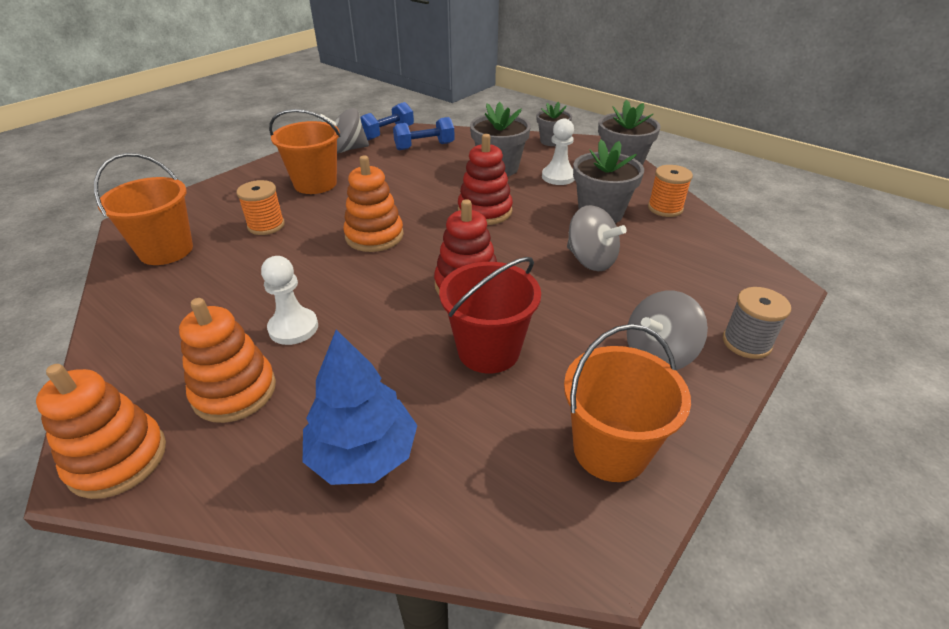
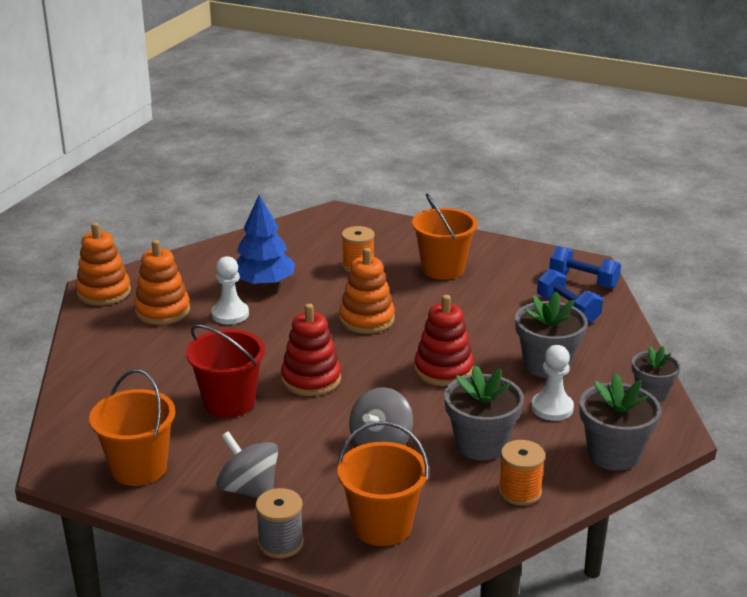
camera: 75 degrees right, 10 degrees down
(166, 250) = (303, 237): orange bucket -> orange bucket (382, 526)
(347, 149) = (526, 267): grey spinning top -> none
(363, 454) = (119, 369): blue tree -> blue tree (263, 283)

